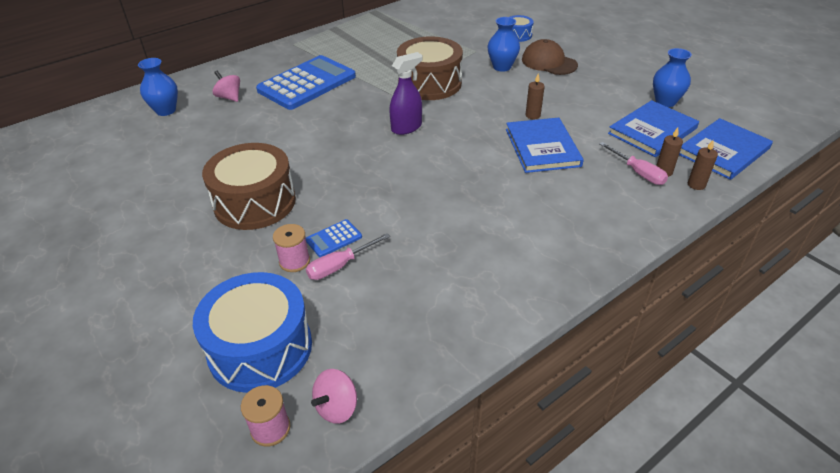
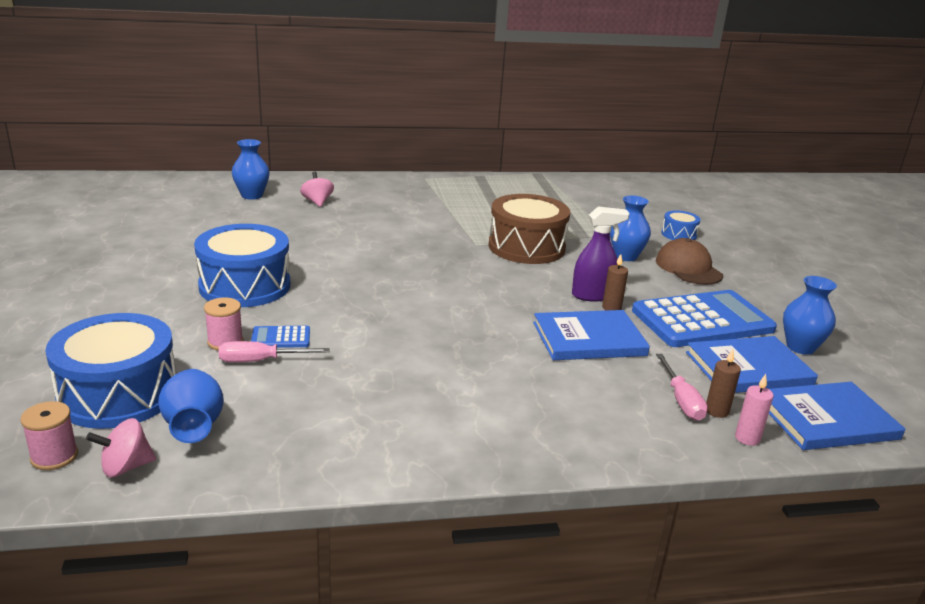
camera: 25 degrees right, 15 degrees down
(255, 202) = (245, 286): brown drum -> blue drum
(307, 83) = (401, 212): blue calculator -> blue calculator (702, 320)
(351, 347) = (194, 427): none -> blue vase
(406, 127) = (458, 275): purple spray bottle -> purple spray bottle (592, 295)
(542, 147) = (589, 339): blue book -> blue book turned 60 degrees clockwise
(696, 185) = (747, 438): brown candle -> pink candle

